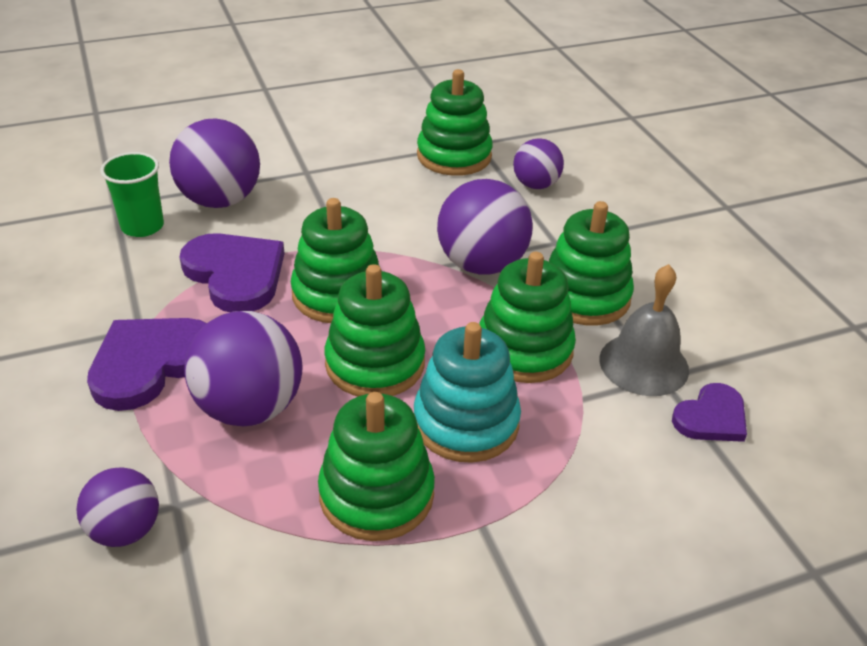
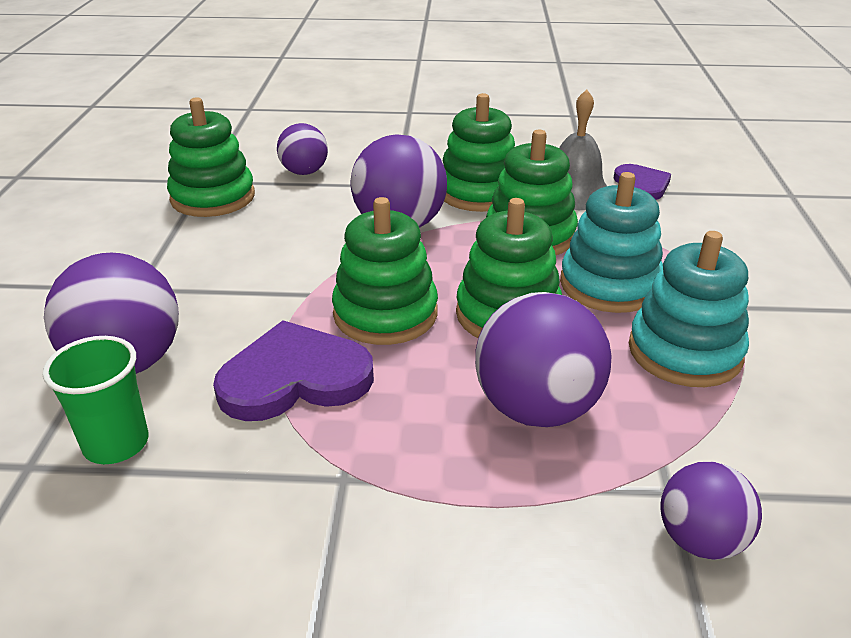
camera: 65 degrees left, 5 degrees down
(151, 363) = (419, 477): purple heart -> none
(376, 494) = (684, 352): green stacking toy -> turquoise stacking toy

